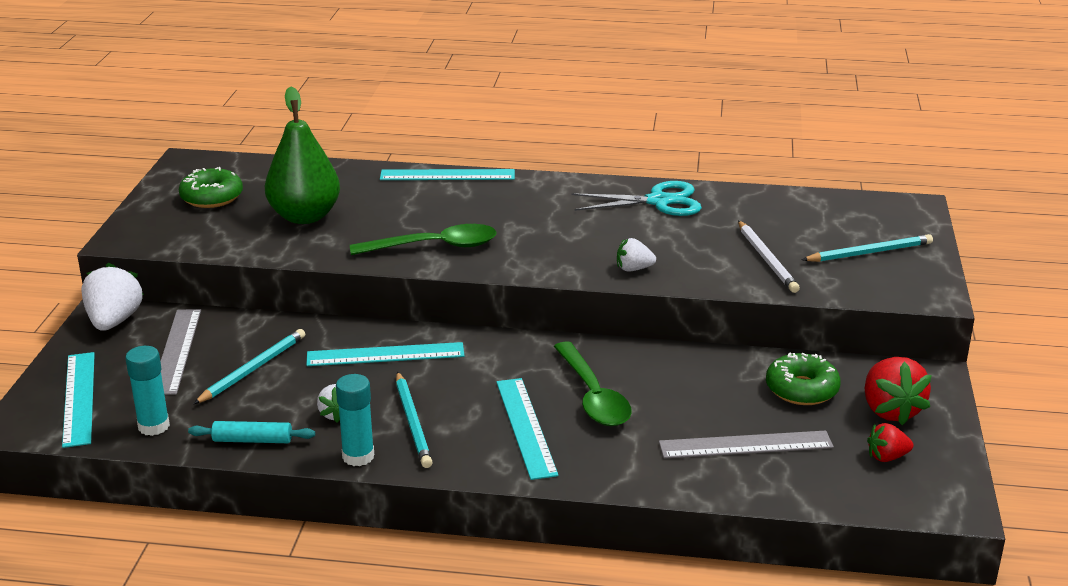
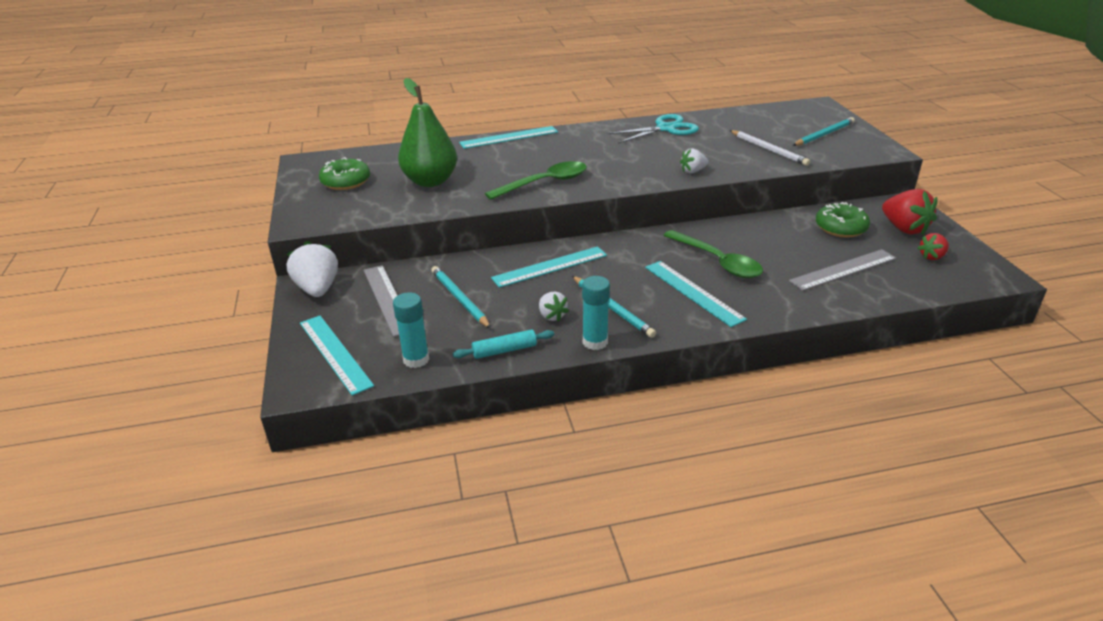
camera: 20 degrees left, 5 degrees up
(253, 369) = (459, 299): turquoise pencil -> turquoise pencil turned 45 degrees counterclockwise

